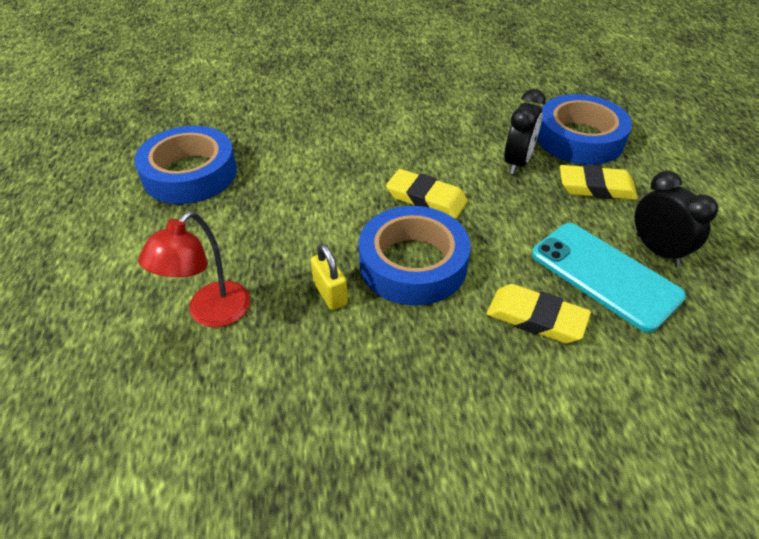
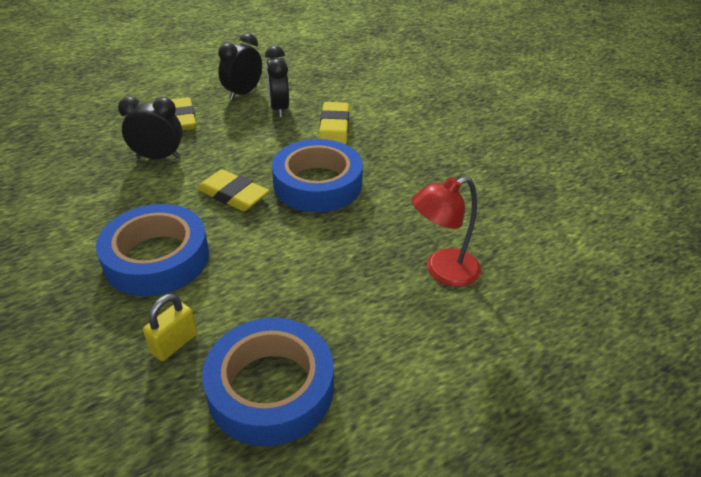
camera: 115 degrees left, 5 degrees down
(211, 313) = (442, 271): red lamp -> red lamp turned 150 degrees clockwise
(330, 293) = (375, 215): yellow padlock -> yellow padlock (174, 343)
(426, 198) = (233, 195): yellow eraser -> yellow eraser turned 60 degrees counterclockwise
(579, 138) = (108, 132): blue tape -> blue tape (157, 258)
(605, 275) = (279, 108): turquoise phone -> black clock

